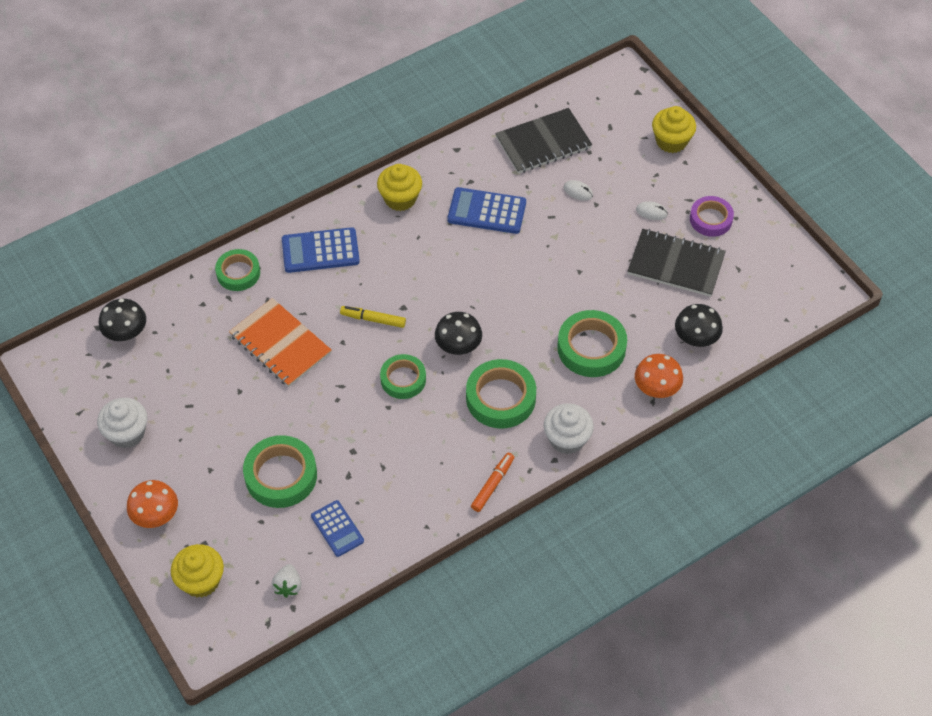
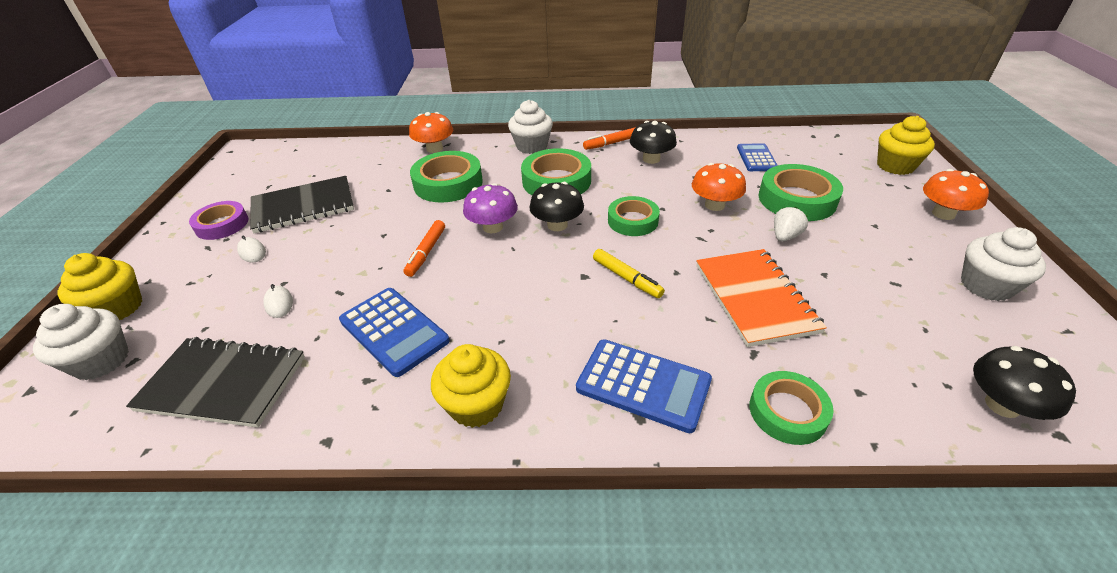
camera: 145 degrees left, 15 degrees down
(288, 586) = (813, 145): white strawberry -> white strawberry (785, 236)
(347, 432) = (714, 205): none -> orange mushroom
(505, 318) = (493, 227): none -> purple mushroom
(530, 272) = (426, 252): none -> orange marker
(626, 118) = (101, 361): none -> white cupcake
(676, 264) = (303, 206): black notebook -> black notebook turned 75 degrees counterclockwise
(696, 337) = (366, 162): black mushroom -> black mushroom (651, 159)

